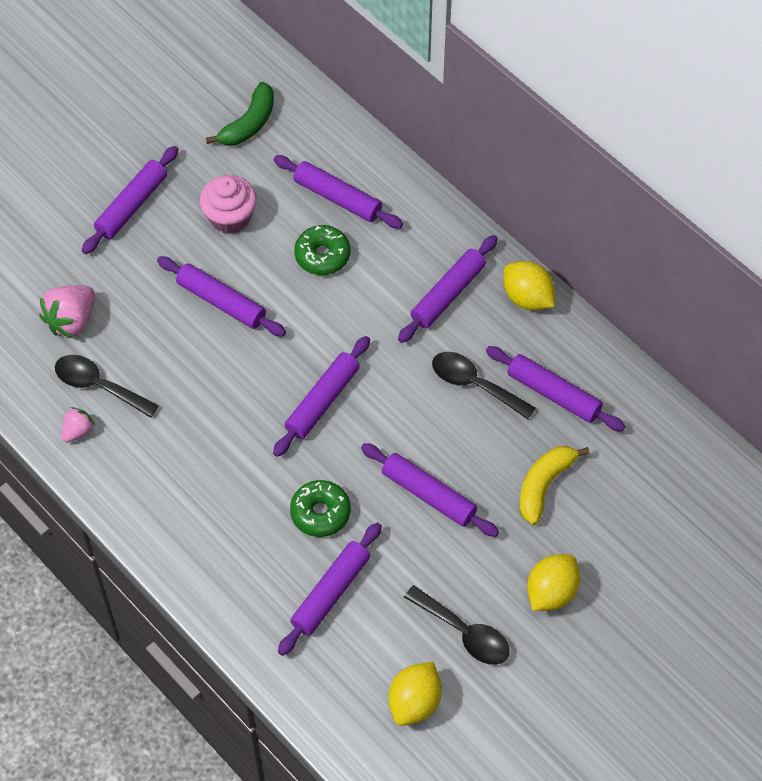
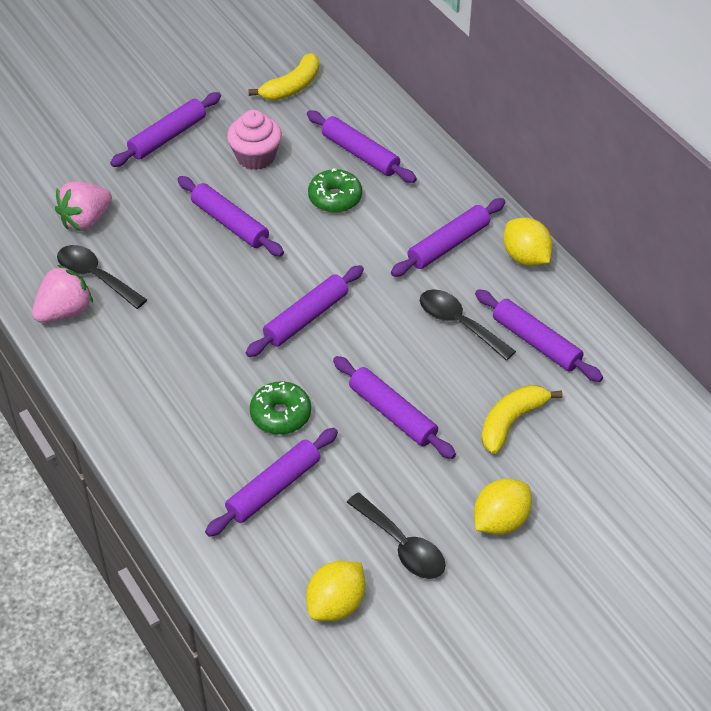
camera: 10 degrees right, 10 degrees down
(78, 431) = (65, 312): pink strawberry -> pink strawberry, size x1.74
(249, 124) = (292, 87): green banana -> yellow banana

